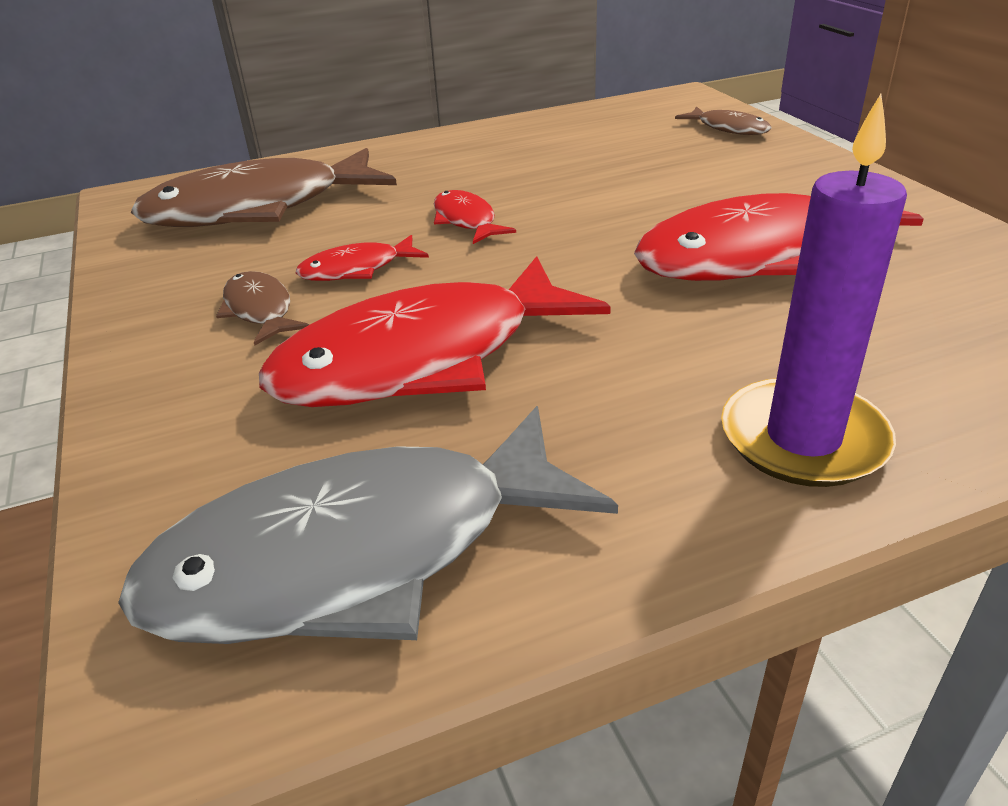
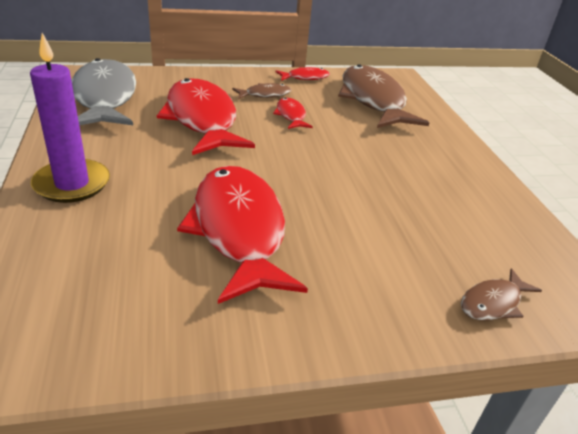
camera: 95 degrees right, 0 degrees up
(466, 221) = (334, 148): red fish -> red fish (305, 77)

